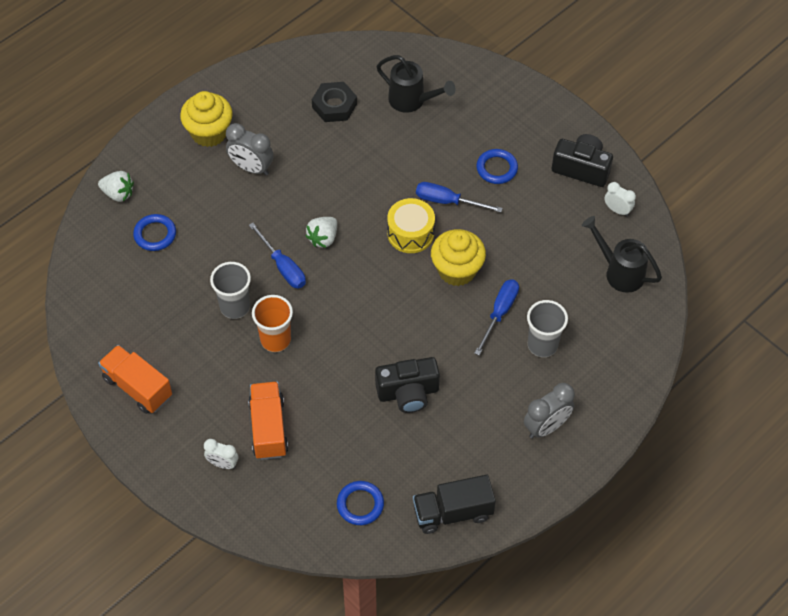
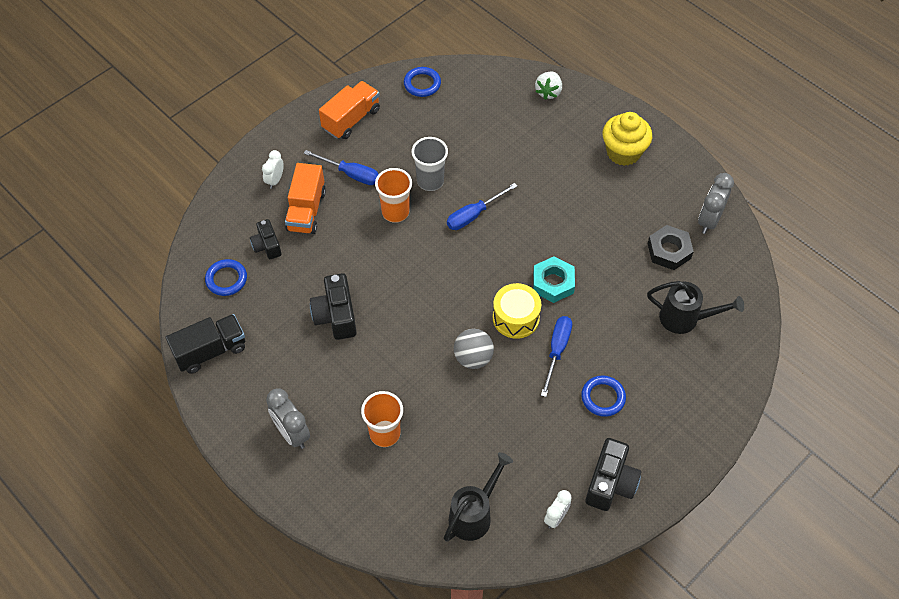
camera: 90 degrees right, 0 degrees up
(155, 234) = (506, 120): blue ring -> blue ring (422, 84)
(251, 168) = (585, 186): grey clock -> grey clock (709, 220)
(268, 428) = (306, 210): orange truck -> orange truck turned 105 degrees clockwise
(316, 466) = (267, 246): none -> black camera
(323, 238) = (507, 245): white strawberry -> none
(370, 201) = (553, 283): none -> turquoise nut
(411, 100) = (684, 318): black watering can -> black watering can turned 105 degrees counterclockwise
(452, 512) = (210, 351): black truck -> black truck turned 75 degrees clockwise
(457, 270) = (473, 358): yellow cupcake -> grey ball
(499, 313) = (422, 395): blue screwdriver -> blue screwdriver (351, 174)
(542, 345) = (385, 433): grey cup -> orange cup

